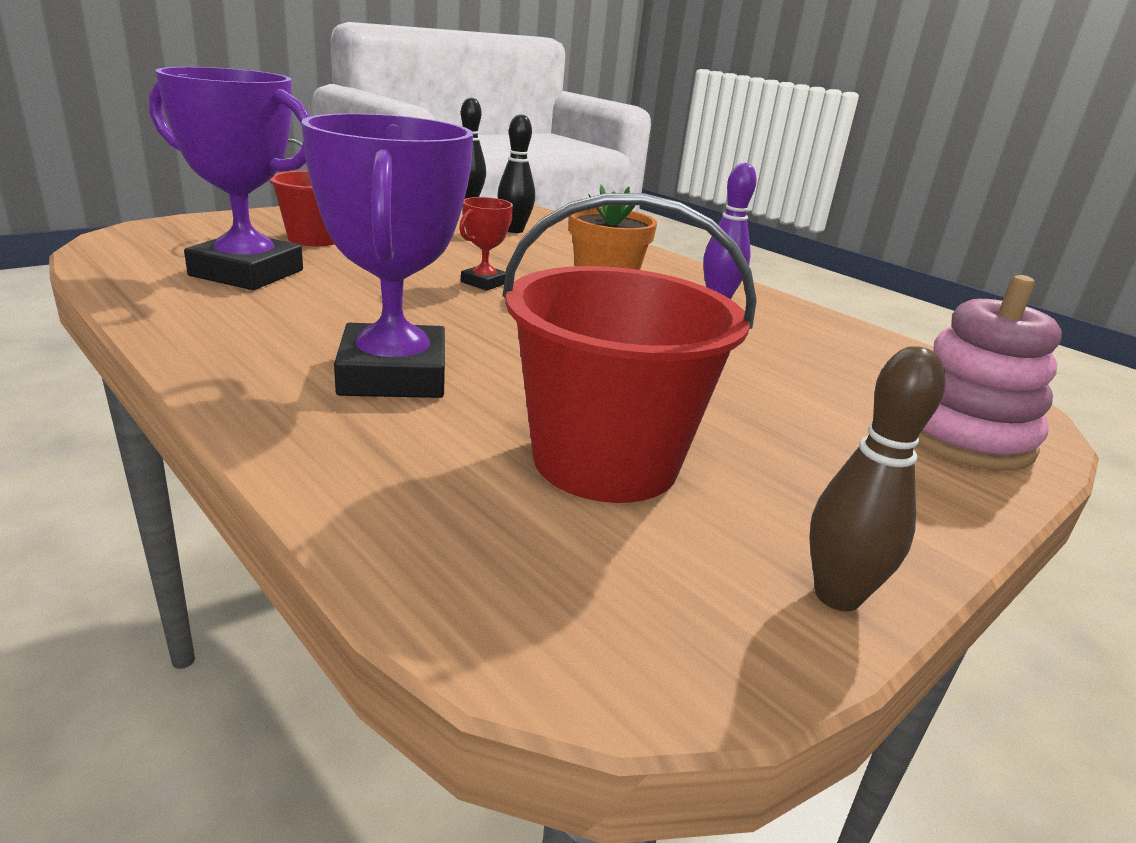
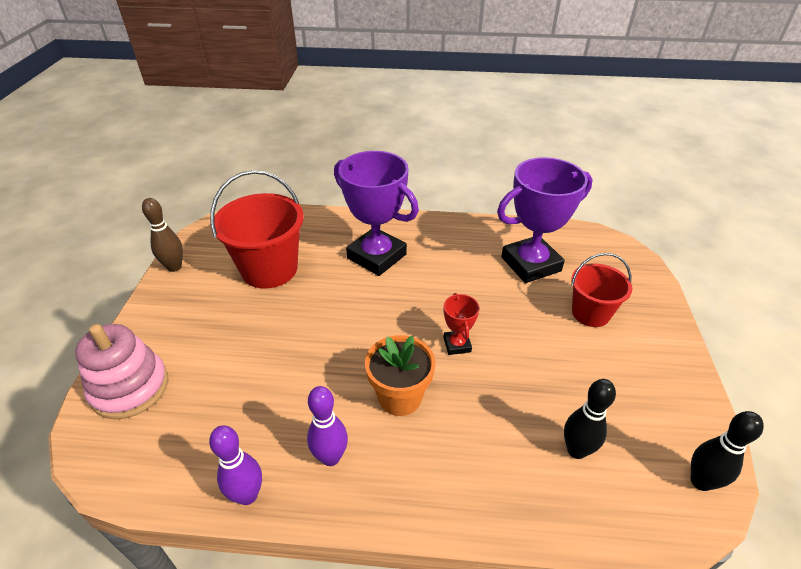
camera: 140 degrees right, 15 degrees up
(818, 317) = (247, 495): none -> purple bowling pin

